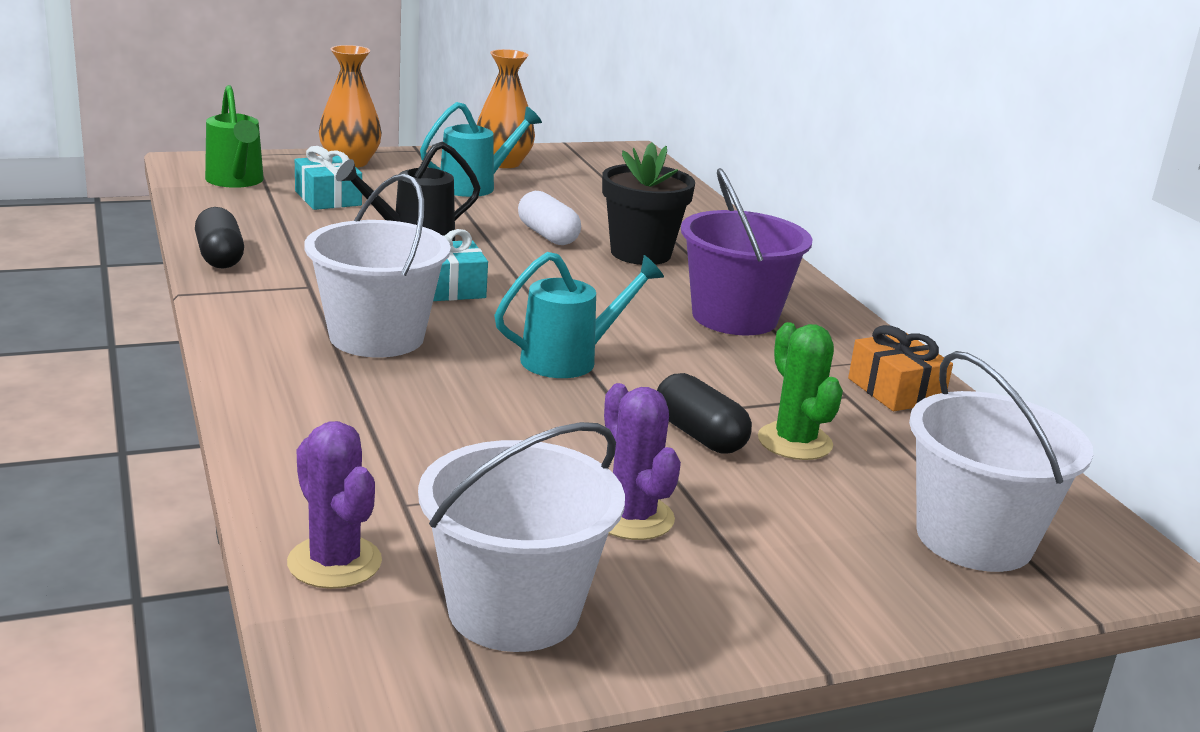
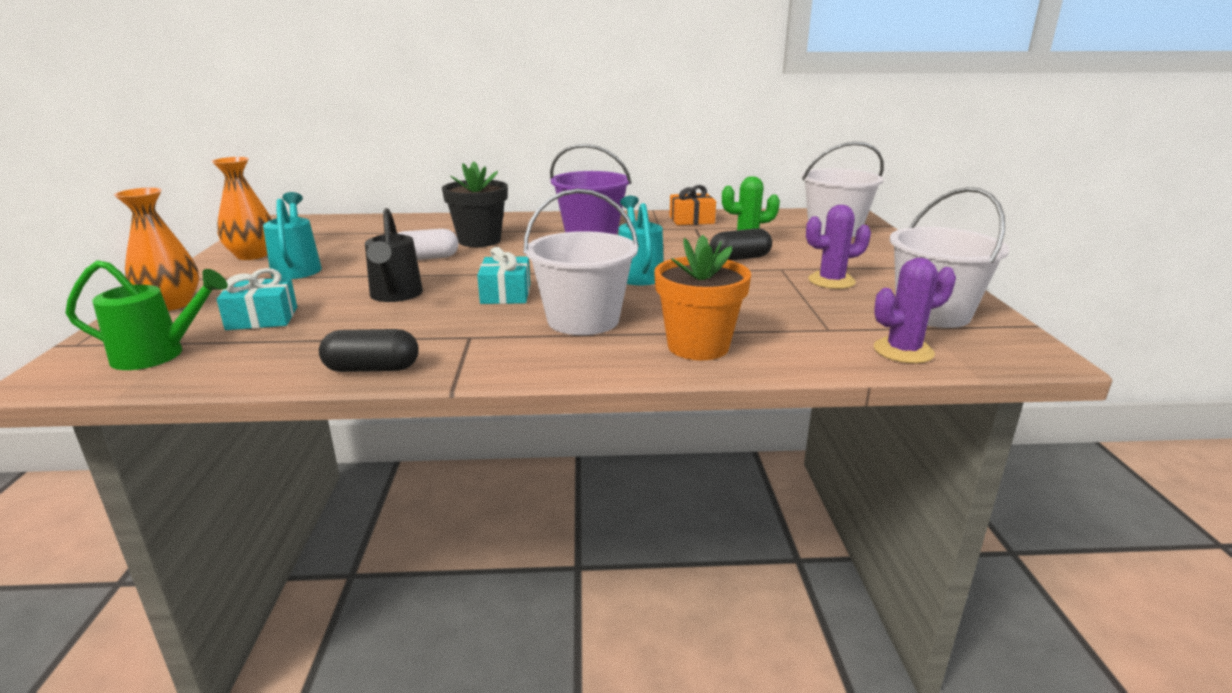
camera: 70 degrees left, 0 degrees up
(312, 408) = (698, 346): none -> orange flower pot

